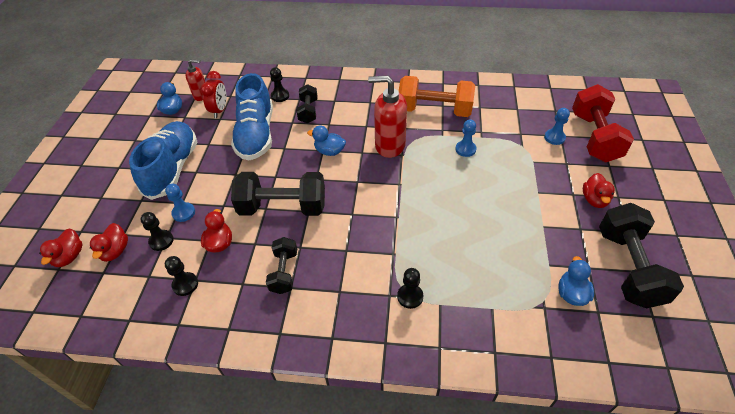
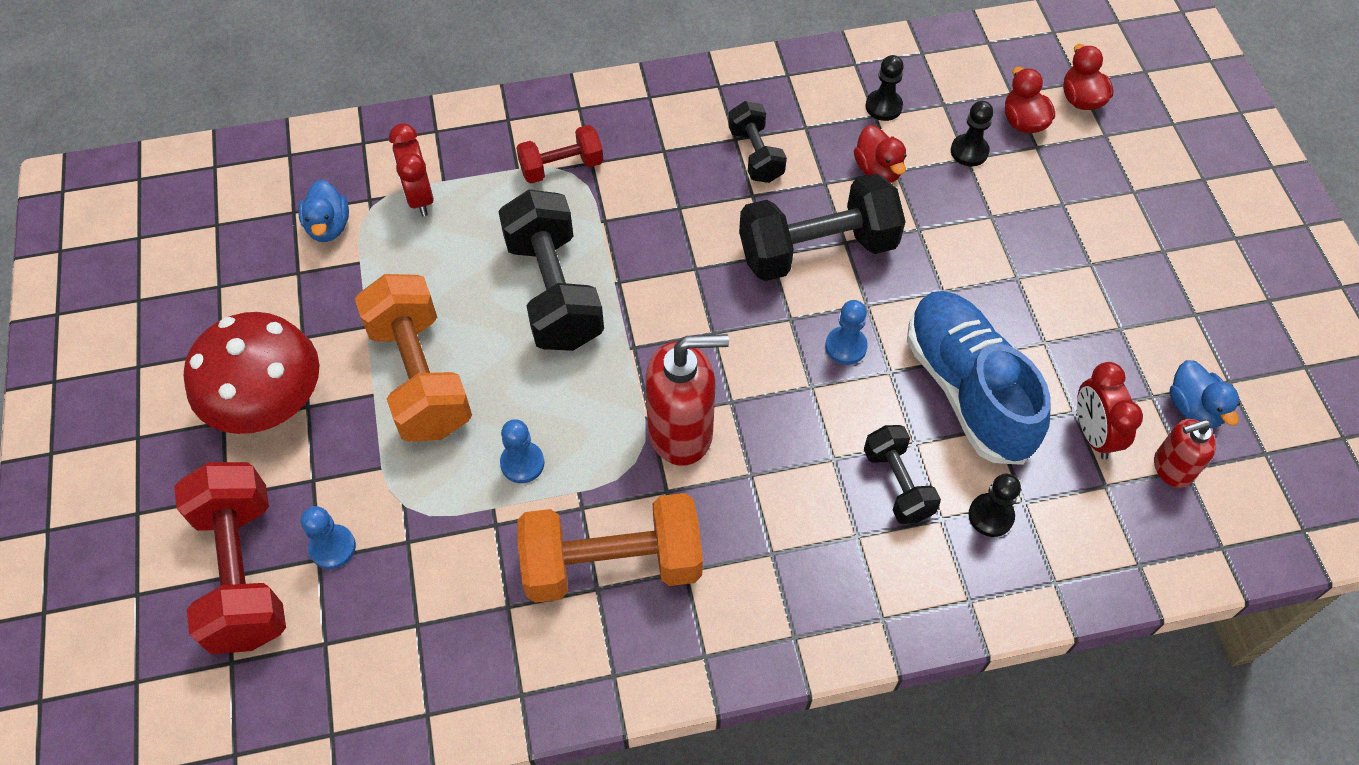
camera: 160 degrees right, 10 degrees up
(172, 169) = (1064, 272): blue shoe -> none
(183, 213) = (973, 200): blue pawn -> blue pawn (846, 347)
(329, 151) = (796, 386): blue duck -> none
(410, 296) = (561, 167): black pawn -> red dumbbell
(509, 299) = (420, 197): none -> red clock
(512, 194) = (420, 377): none -> orange dumbbell
(594, 200) = (269, 403): red duck -> red mushroom
(628, 267) = (235, 287): black dumbbell -> black dumbbell (554, 291)

